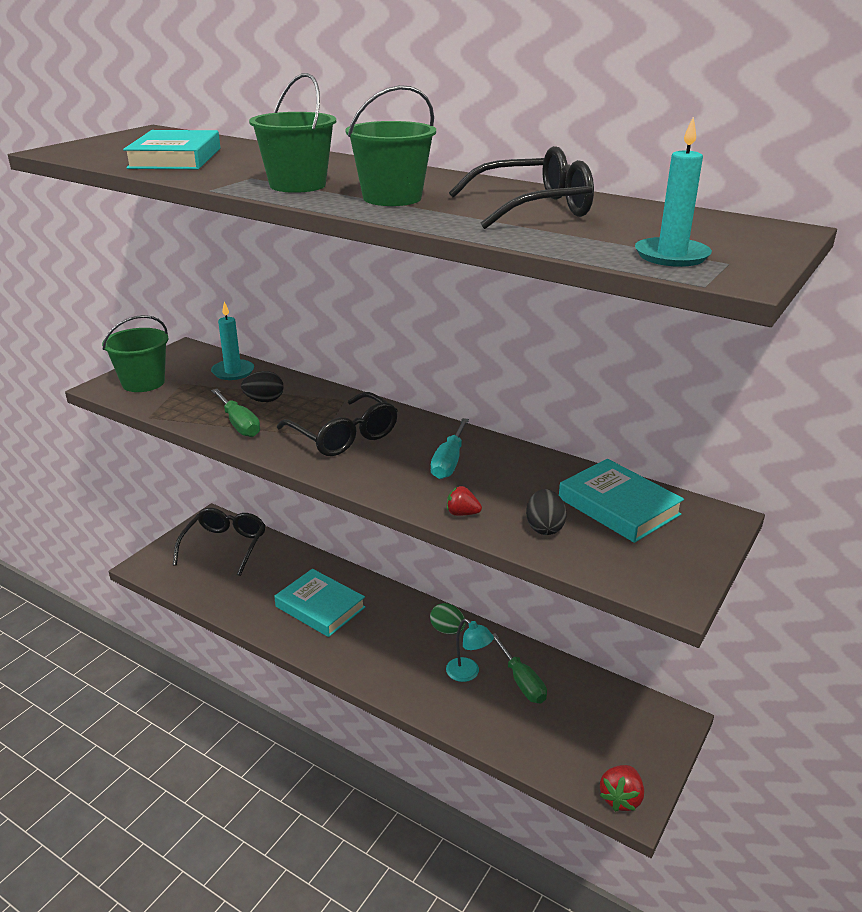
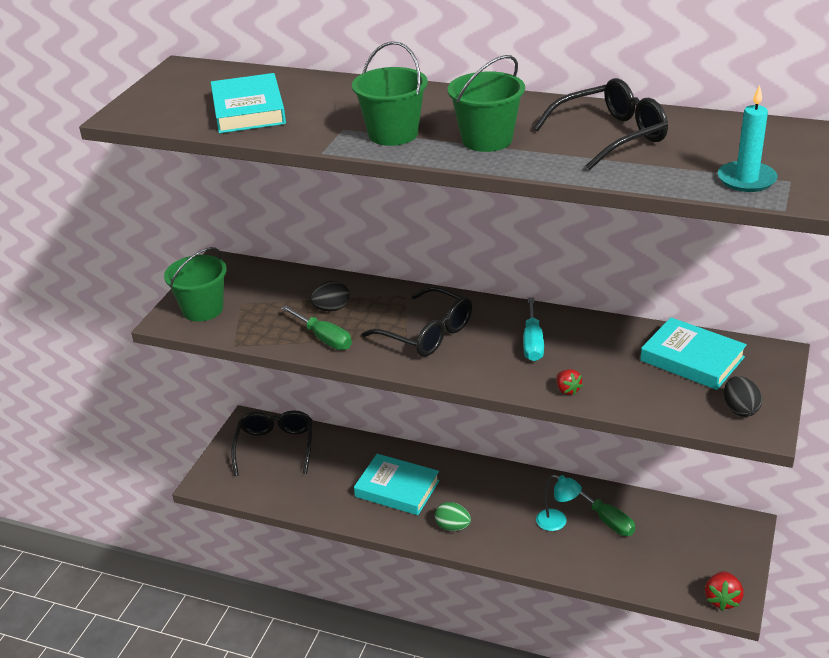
camera: 10 degrees left, 5 degrees up
(233, 372) = (282, 282): turquoise candle -> none
(447, 630) = (523, 487): green egg -> green egg (453, 527)
(462, 513) = (567, 390): red strawberry -> red strawberry turned 120 degrees counterclockwise
(544, 527) = (640, 390): black egg -> black egg (740, 409)

